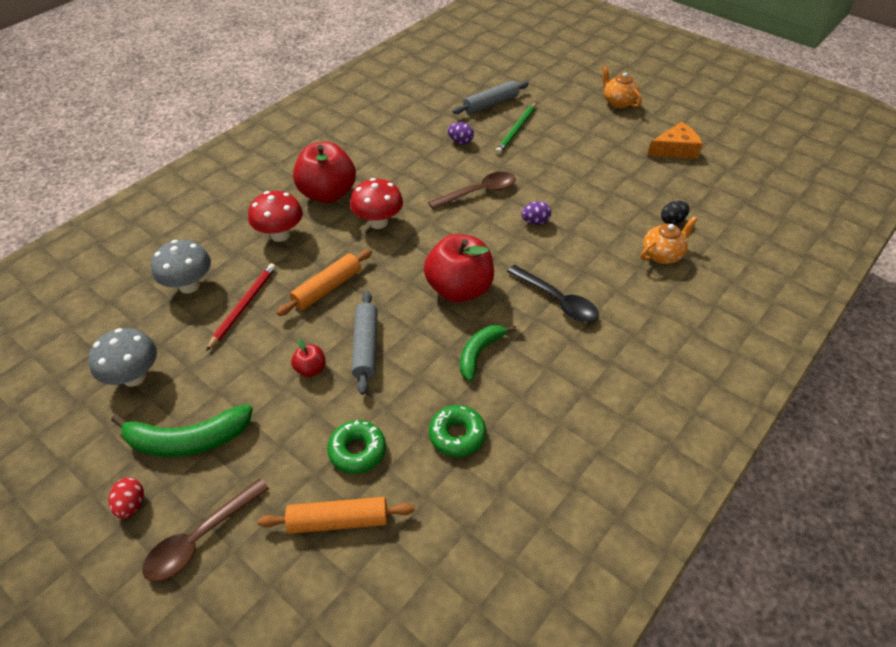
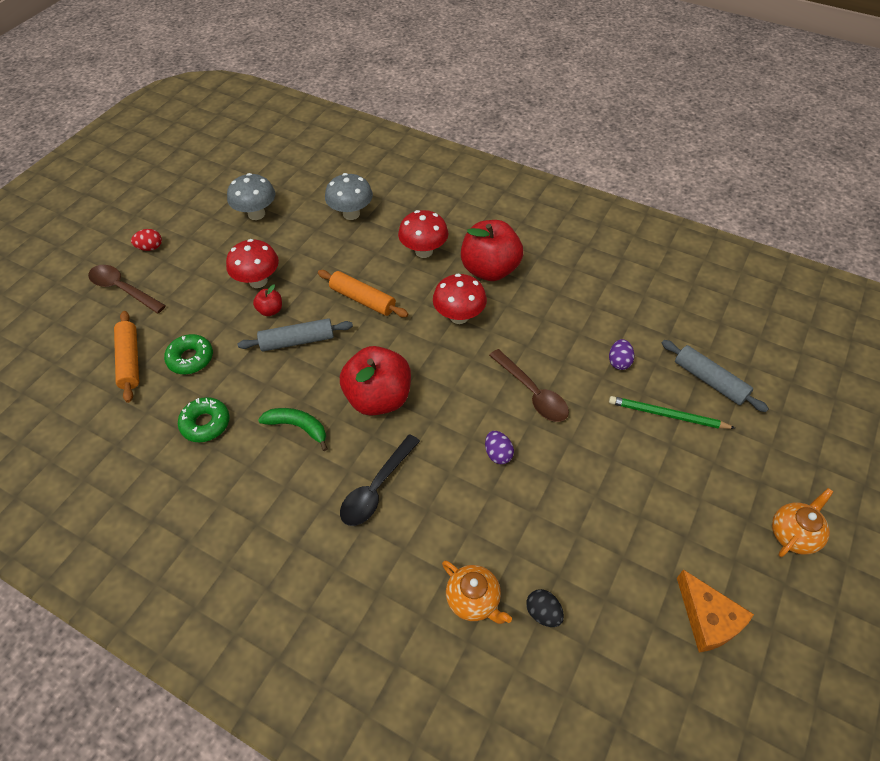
camera: 80 degrees right, 5 degrees up
(188, 440) = (201, 259): green banana -> none
(243, 306) = (333, 252): red pencil -> none
(257, 379) = (258, 281): none -> red mushroom

